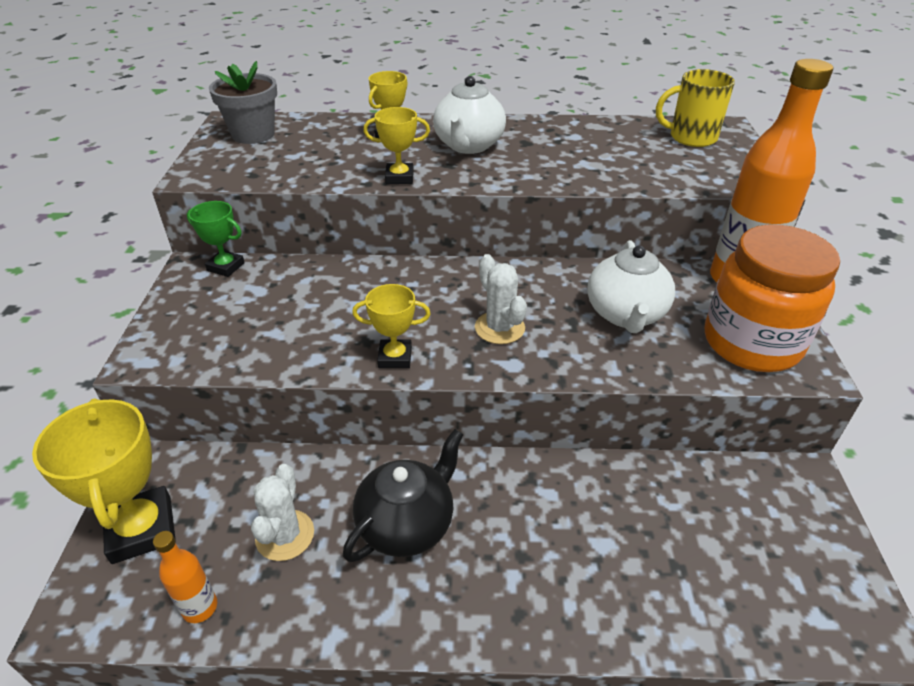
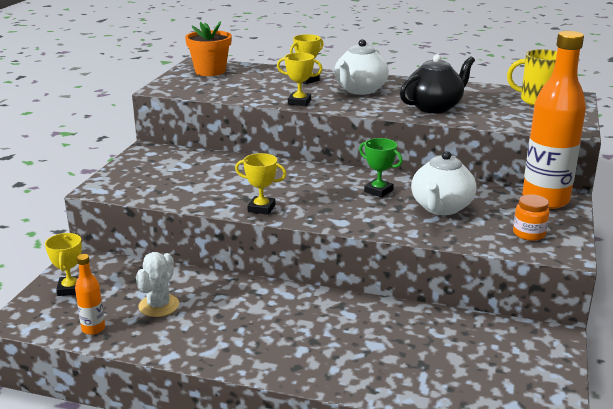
camera: 15 degrees right, 15 degrees down
(142, 529) = (70, 289): yellow trophy -> yellow trophy, size x0.57
(225, 267) = (168, 151): green trophy -> green trophy (378, 191)
(253, 134) = (210, 71): grey flower pot -> orange flower pot
(407, 524) = (241, 313): black teapot -> black teapot (434, 107)
(499, 328) = (343, 203): white cactus -> none
(751, 343) = (529, 234): orange jar -> orange jar, size x0.43

